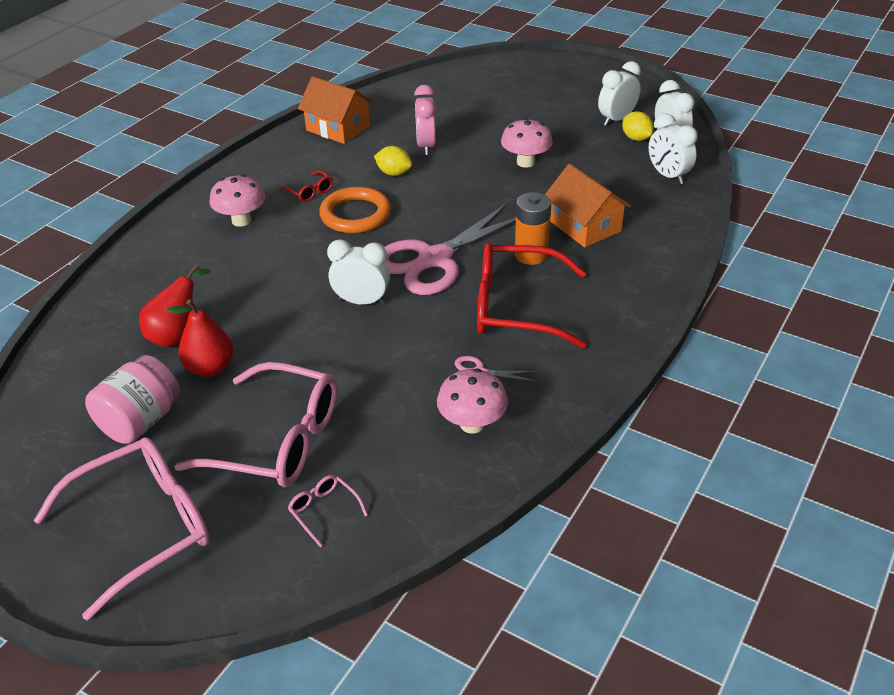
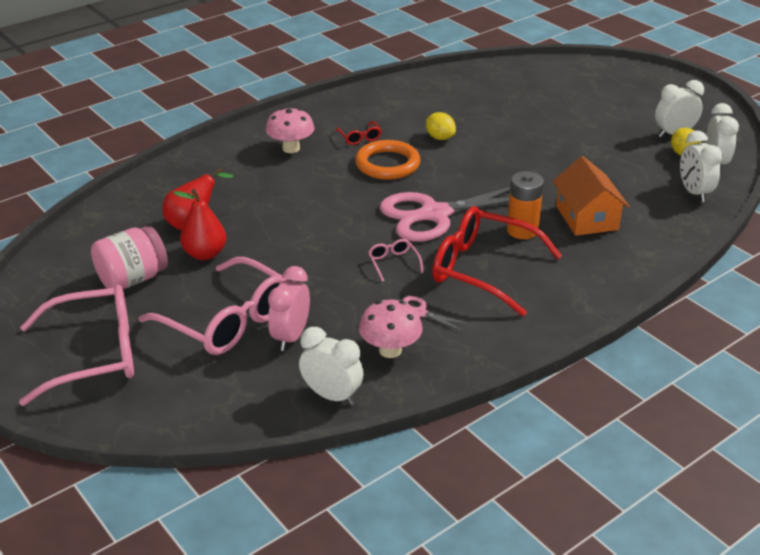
camera: 20 degrees right, 5 degrees down
(324, 511) = (234, 381): pink glasses -> pink glasses (393, 263)
(338, 128) = (412, 91): orange house -> none
(362, 302) = (353, 233): white clock -> white clock (332, 396)
(426, 146) = (481, 121): pink clock -> pink clock (291, 337)
(525, 162) = (564, 153): pink mushroom -> none

